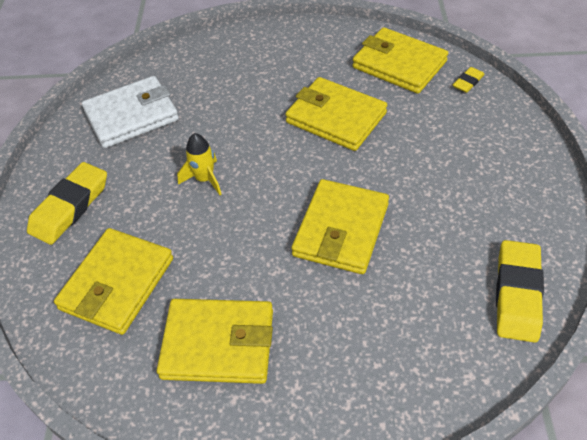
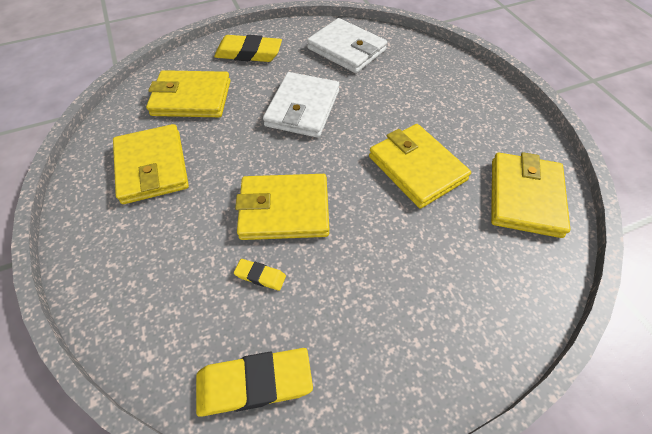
camera: 65 degrees right, 5 degrees up
(204, 179) = (302, 108): yellow rocket -> white wallet
(336, 118) = (417, 168): yellow wallet -> yellow wallet turned 45 degrees counterclockwise
(468, 82) = (543, 267): yellow eraser -> yellow eraser (260, 276)

